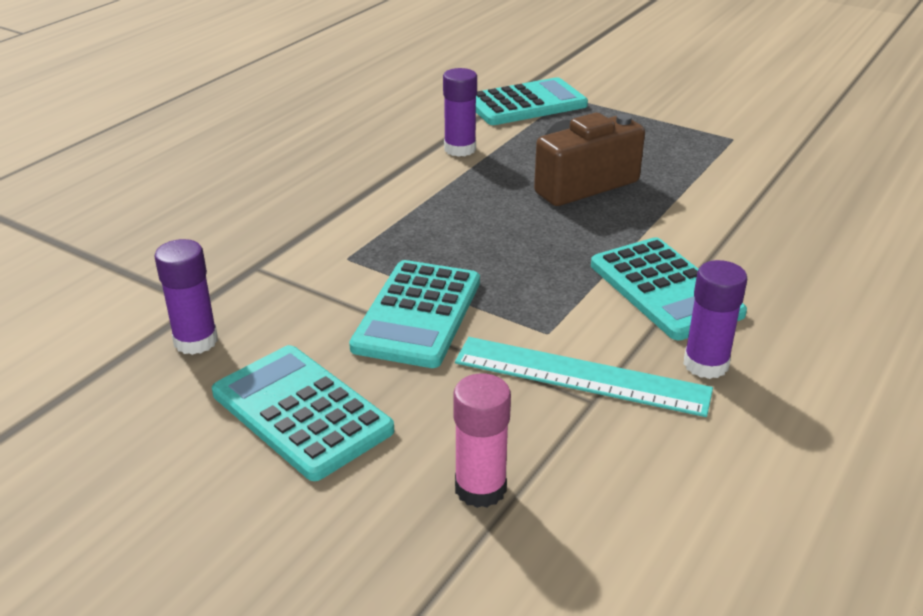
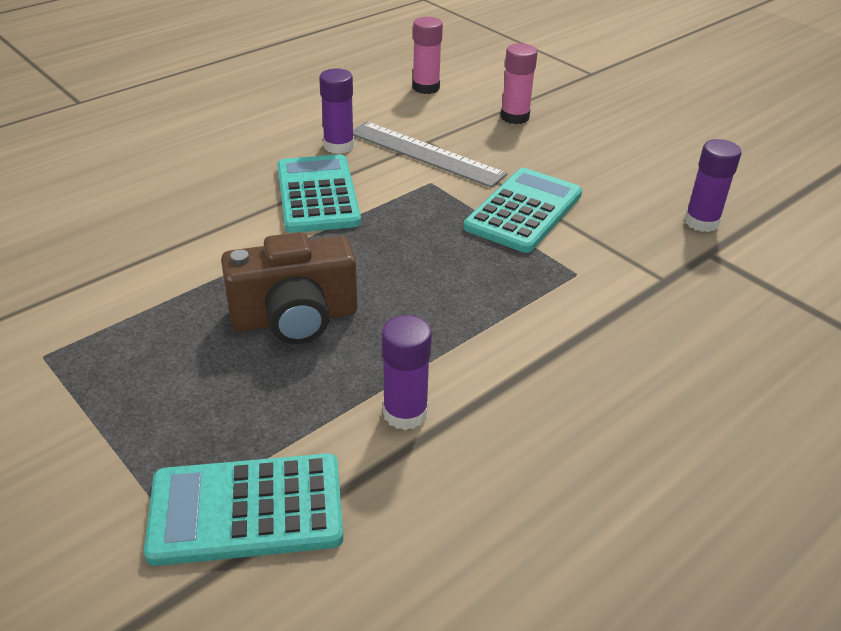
camera: 165 degrees left, 5 degrees up
(302, 412) = (615, 165): turquoise calculator -> none
(581, 376) = (425, 153): turquoise ruler -> grey ruler
(676, 536) = (426, 88): none -> pink glue stick

